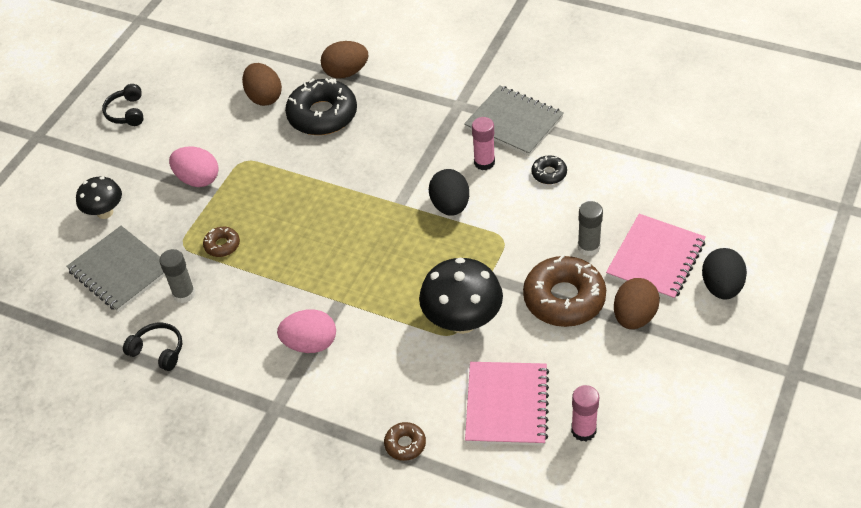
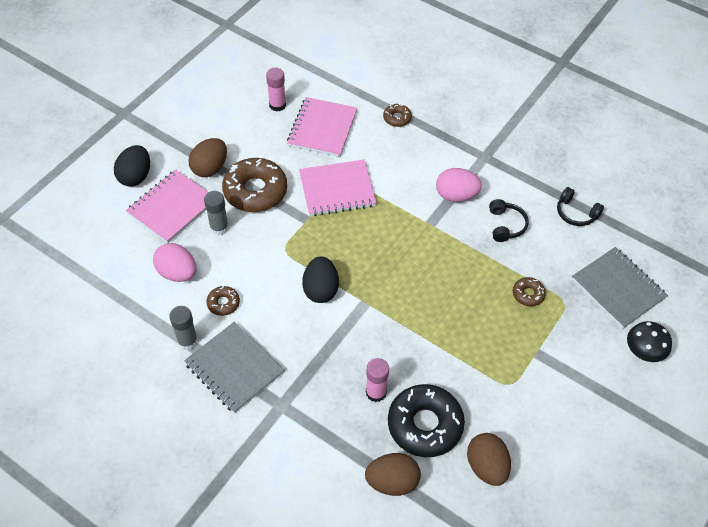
camera: 175 degrees left, 5 degrees up
(127, 112) = (642, 481): black headphones -> black headphones (506, 225)
(184, 294) = (559, 256): grey glue stick -> grey glue stick (187, 341)
(198, 179) = (555, 371): pink egg -> pink egg (177, 273)
(462, 321) = (337, 189): black mushroom -> pink notebook
(484, 162) = (277, 328): pink glue stick -> pink glue stick (376, 392)
(549, 173) = (223, 303): black donut -> brown donut

